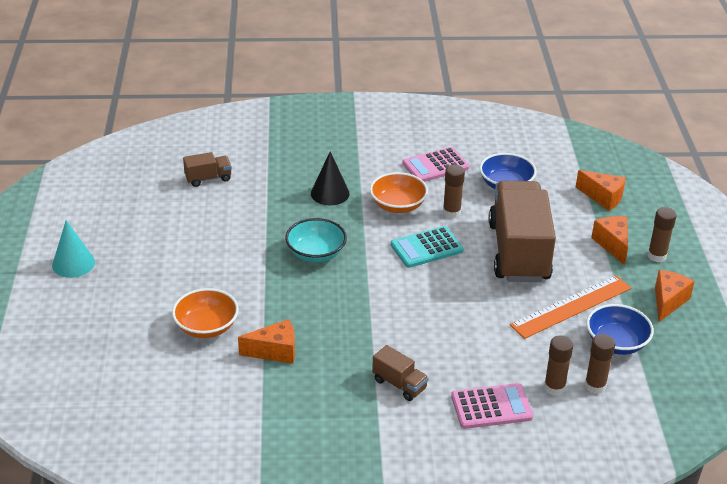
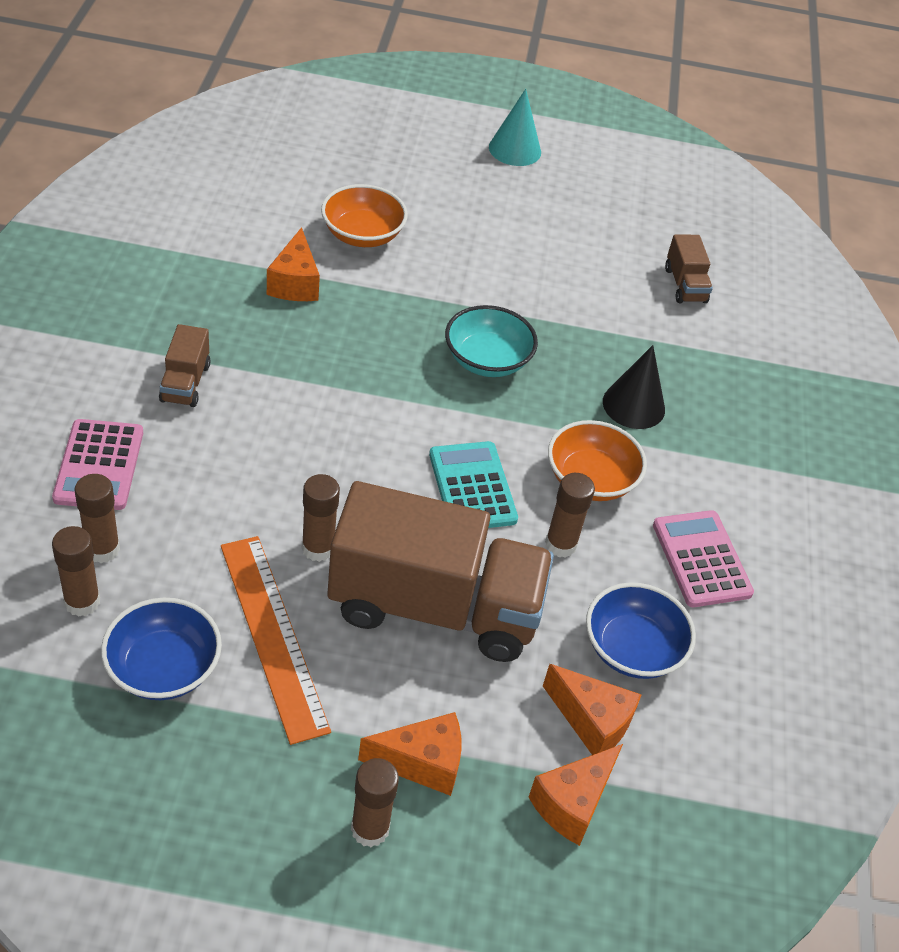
camera: 95 degrees right, 10 degrees up
(399, 384) = (185, 383): brown truck -> brown truck turned 45 degrees counterclockwise
(503, 300) = (318, 548): none -> brown glue stick
(668, 301) = (236, 793): orange cheese -> orange cheese (592, 722)

